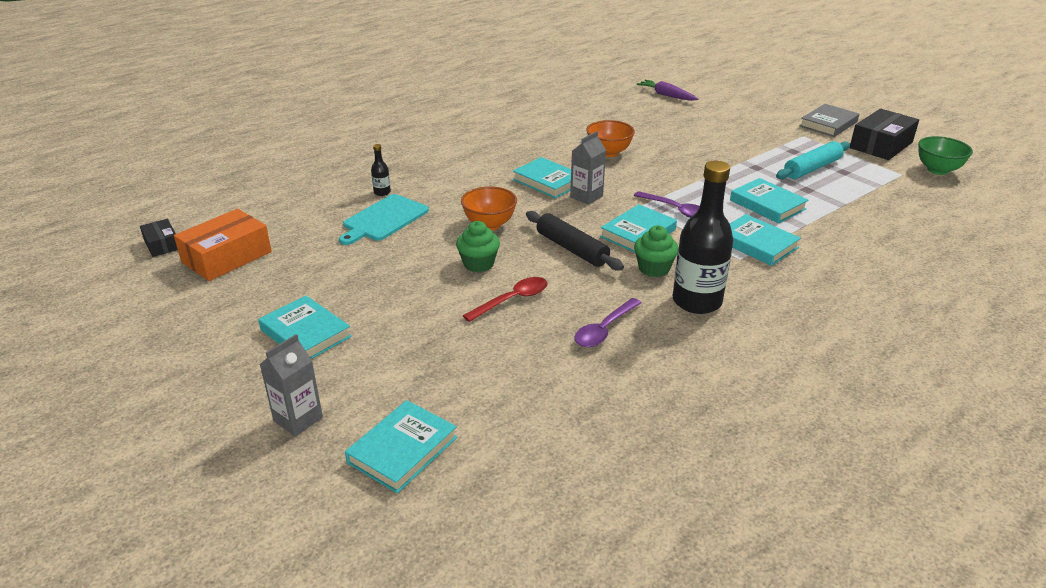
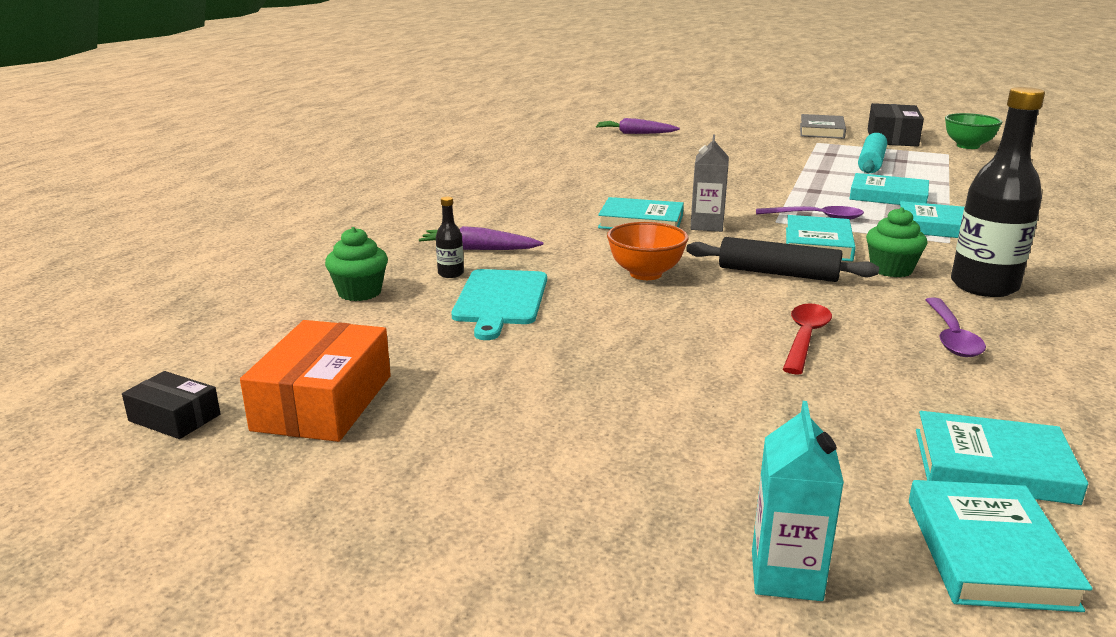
camera: 30 degrees left, 10 degrees down
(298, 419) = (786, 575): grey carton -> turquoise carton
(306, 333) = (607, 458): turquoise book -> turquoise book (993, 465)
(420, 178) = (479, 249): none -> purple carrot
(478, 264) = (701, 314): green cupcake -> green cupcake (359, 292)
(609, 152) = (661, 186): orange bowl -> none

